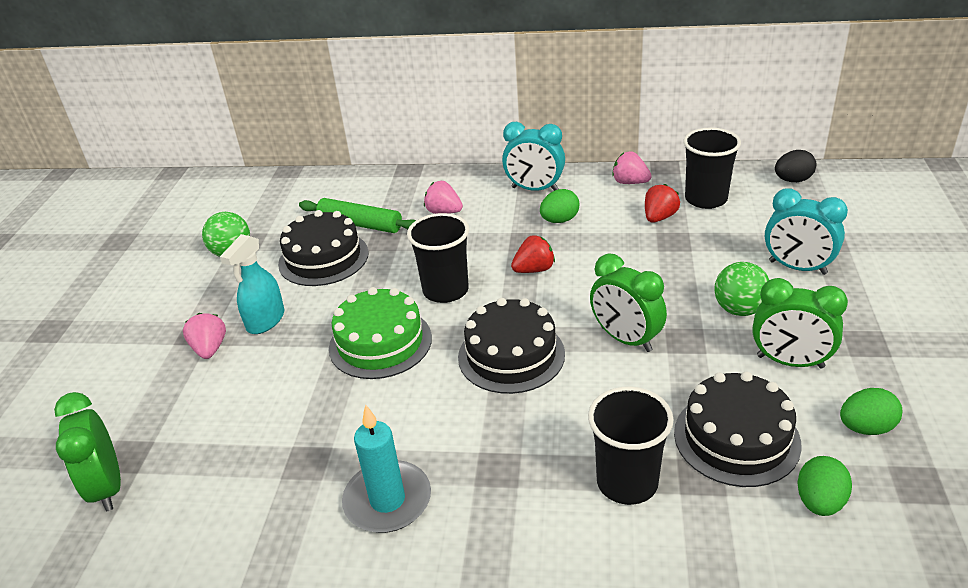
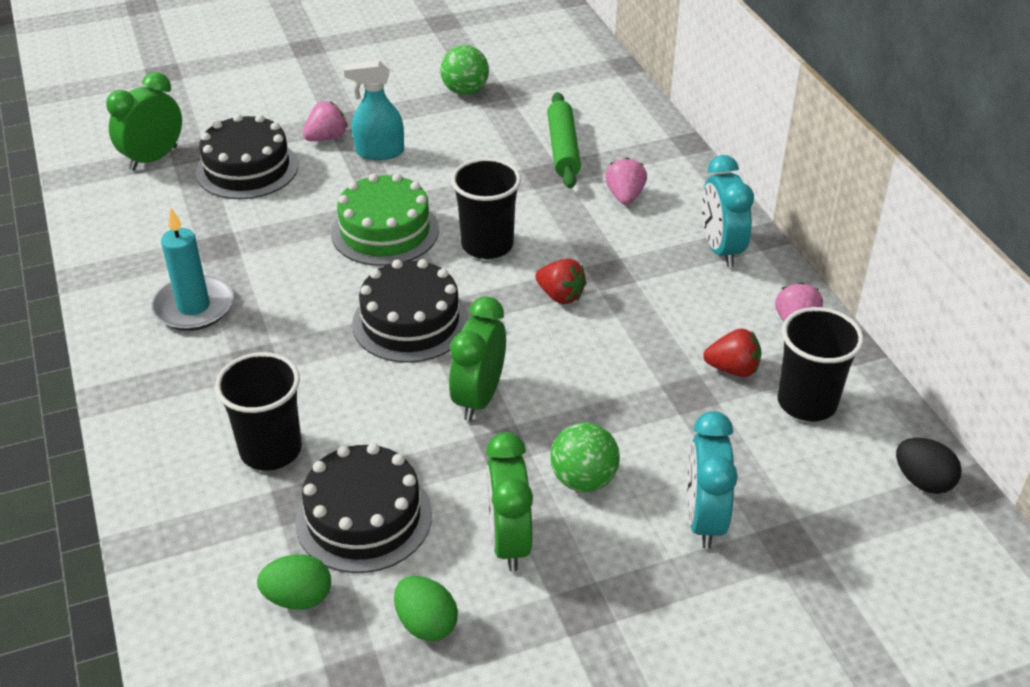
camera: 60 degrees right, 5 degrees up
(323, 258) = (491, 148): black cake -> black cake (247, 168)
(559, 220) = (668, 288): green egg -> none

